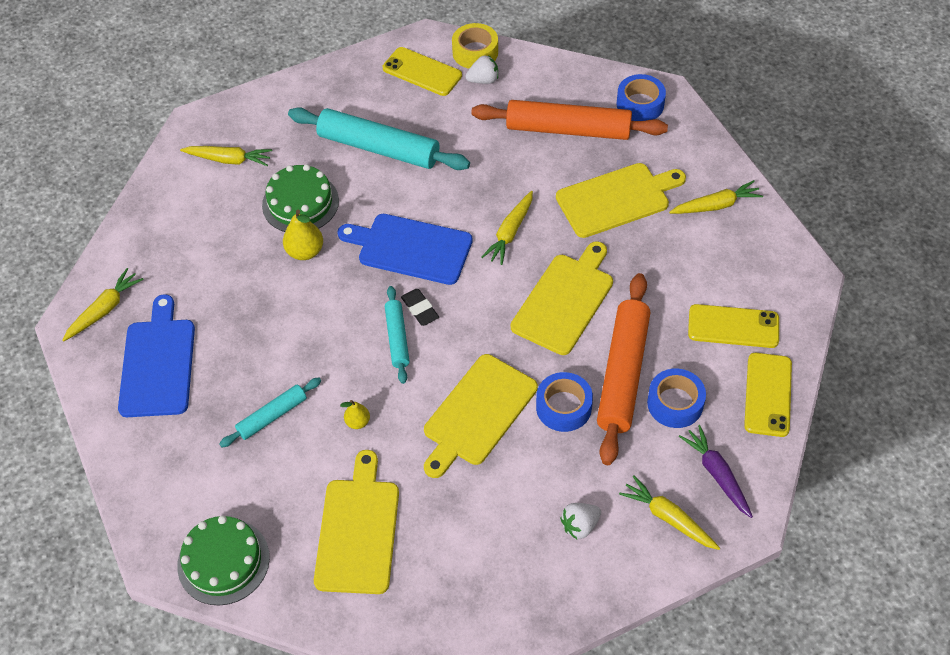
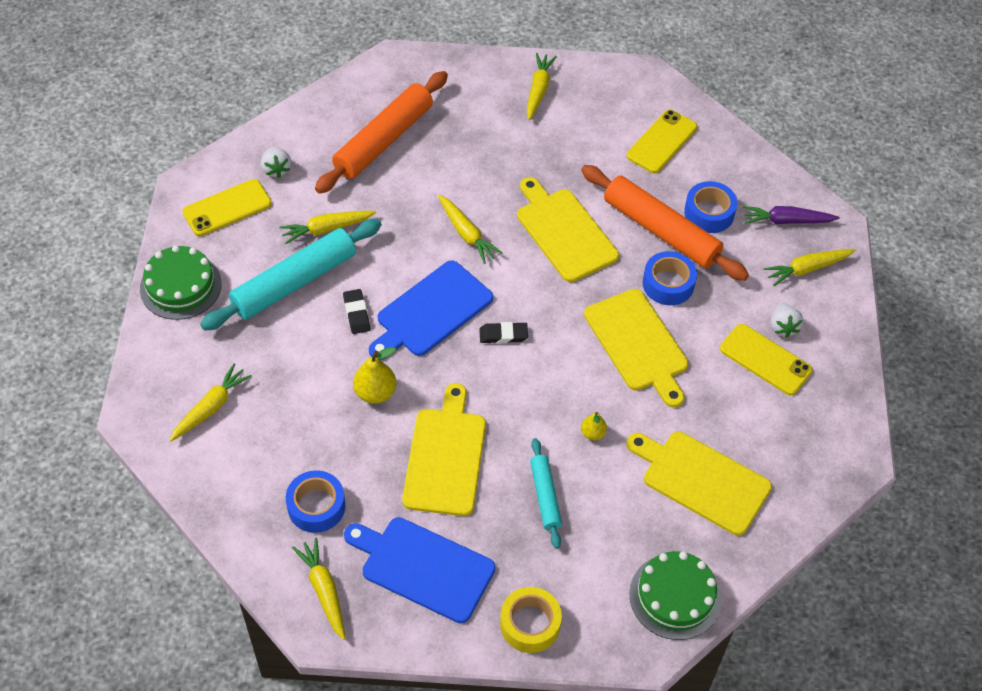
camera: 65 degrees left, 0 degrees up
(300, 203) = (313, 372): green cake -> green cake (180, 286)
(375, 201) = (356, 313): none -> black eraser
(397, 338) = (523, 365): turquoise rolling pin -> none
(446, 141) = (327, 229): none -> yellow carrot
(475, 52) = (237, 159): yellow tape -> yellow tape (530, 624)
(483, 80) = (276, 169): white strawberry -> white strawberry turned 150 degrees clockwise
(616, 199) = (484, 147): yellow cutting board -> yellow cutting board (445, 457)
(640, 104) = (395, 81): blue tape -> blue tape (316, 506)
(768, 394) = (736, 155): yellow phone -> yellow phone (765, 360)

